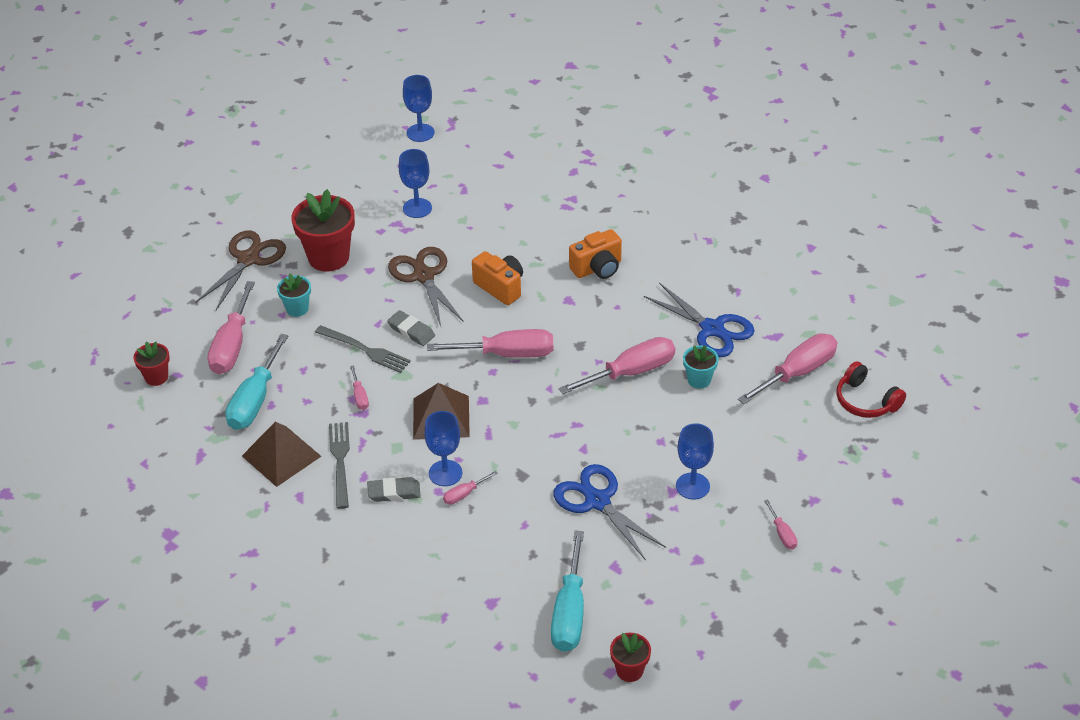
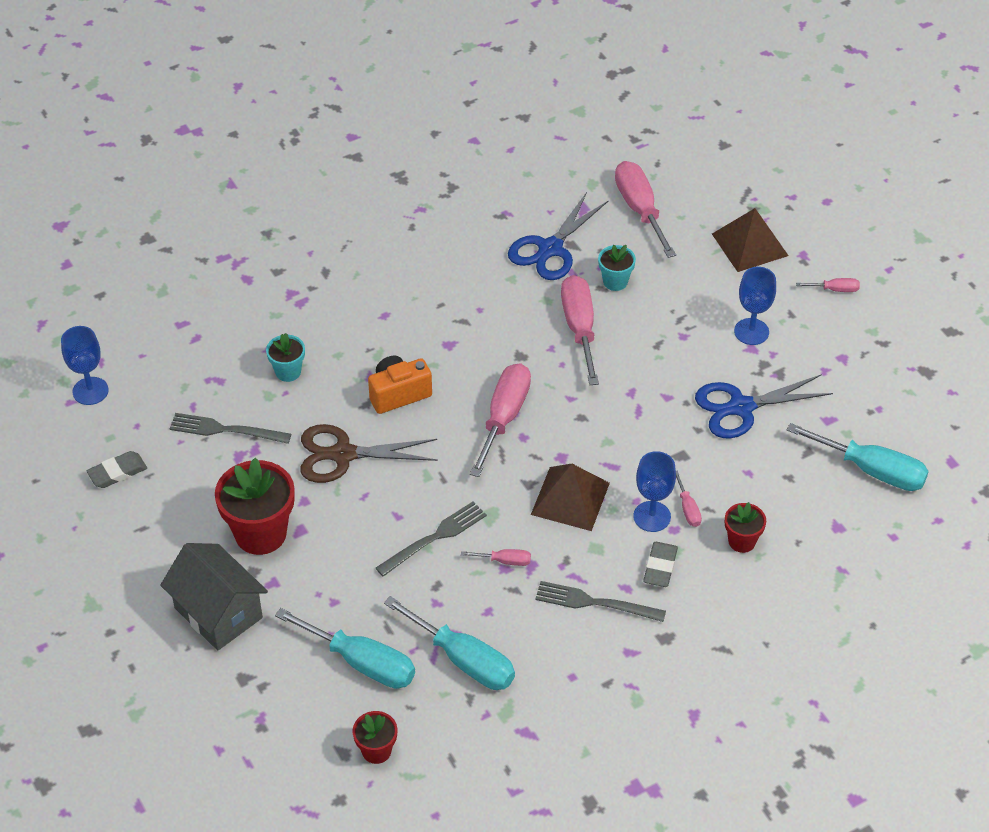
camera: 70 degrees left, 5 degrees up
(232, 346) = (362, 662): pink screwdriver -> turquoise screwdriver
(248, 259) = (218, 613): brown scissors -> grey house
(281, 456) = (562, 654): brown pyramid -> brown pyramid (749, 244)
(297, 309) = (332, 584): turquoise flower pot -> turquoise flower pot (288, 372)
(411, 331) = (426, 489): grey eraser -> grey eraser (117, 472)
(417, 208) = (224, 430): blue goblet -> grey fork
(597, 268) = (414, 306): orange camera -> none
(629, 670) = (955, 447): red flower pot -> red flower pot (742, 541)
(712, 329) = (550, 249): blue scissors -> blue scissors turned 150 degrees clockwise
(866, 401) = (698, 177): red headphones -> none

